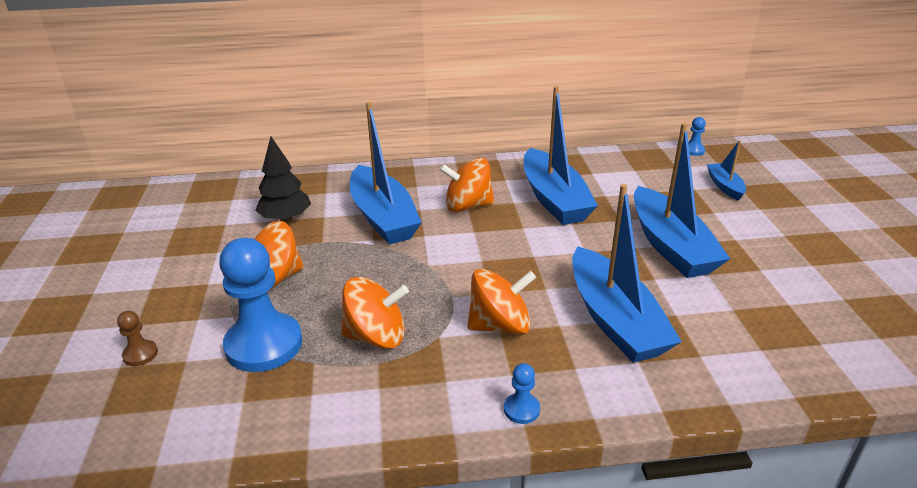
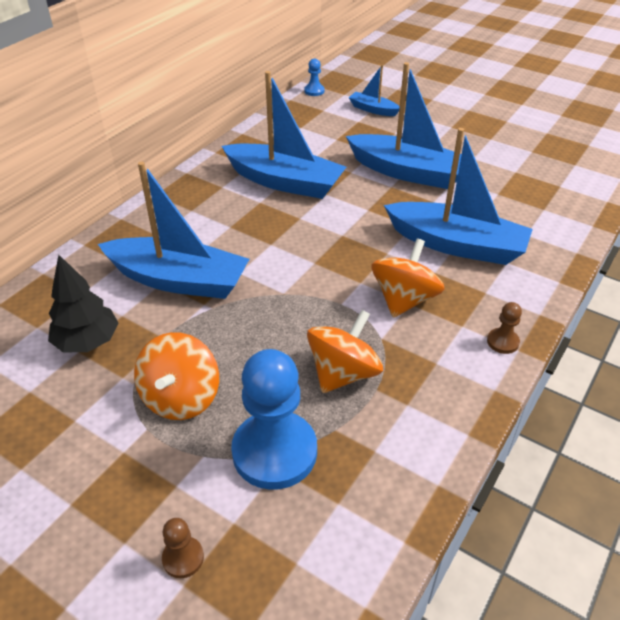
camera: 50 degrees left, 10 degrees up
(467, 206) = (231, 226): orange spinning top -> none
(521, 409) = (502, 342): blue pawn -> brown pawn

